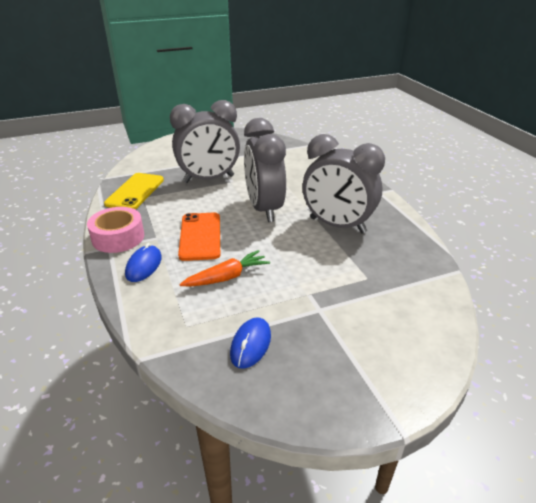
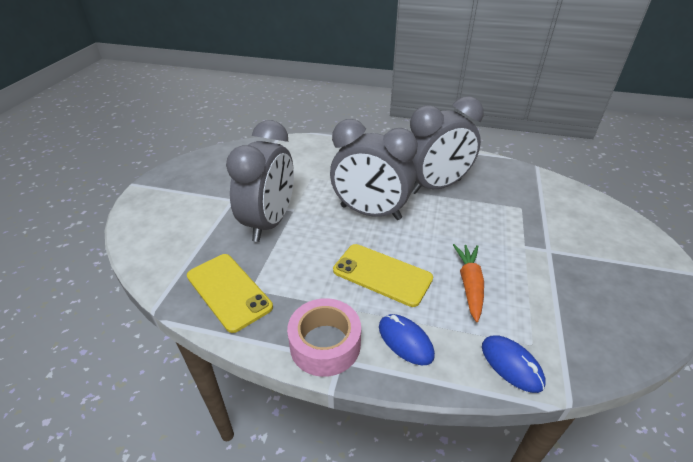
camera: 55 degrees left, 5 degrees up
(200, 236) = (382, 274): orange phone -> yellow phone
(251, 344) = (578, 310): blue mouse -> blue mouse (511, 365)

